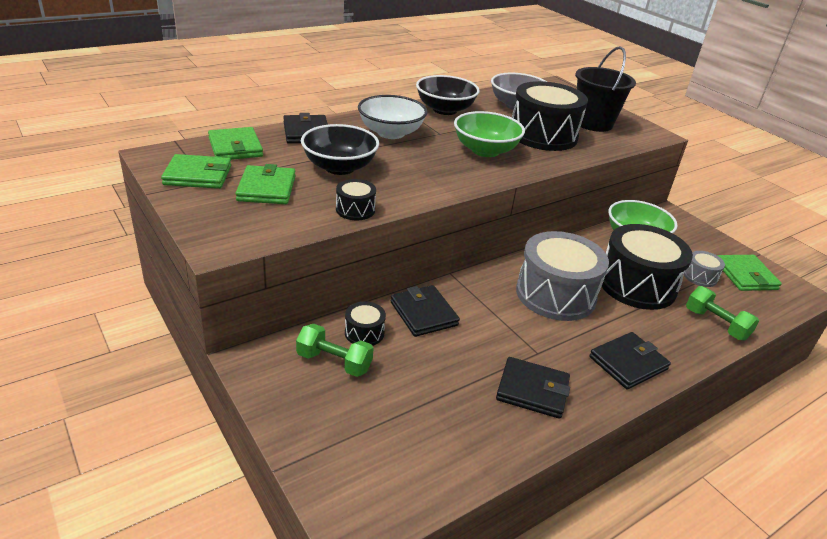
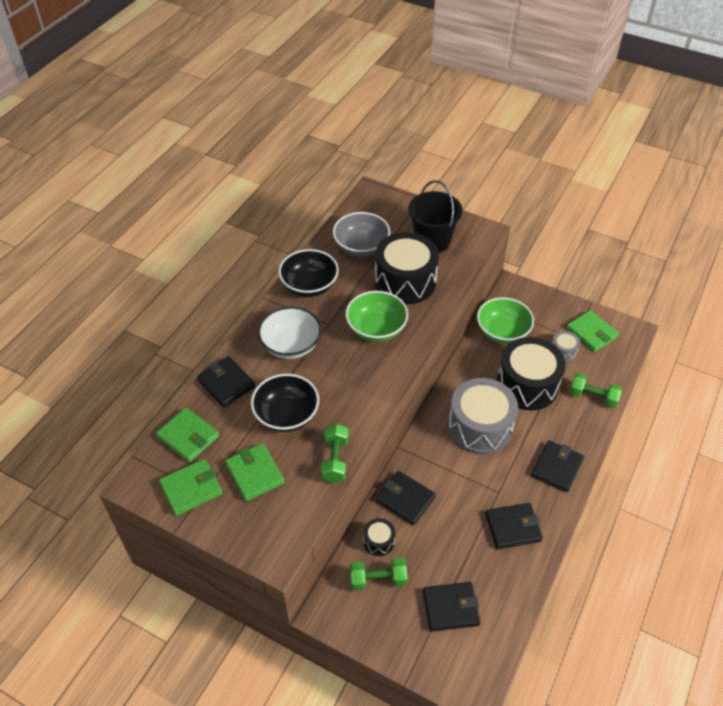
camera: 25 degrees left, 15 degrees up
(355, 210) = (335, 460): black drum -> green dumbbell
(395, 426) = (451, 608): none -> black wallet

